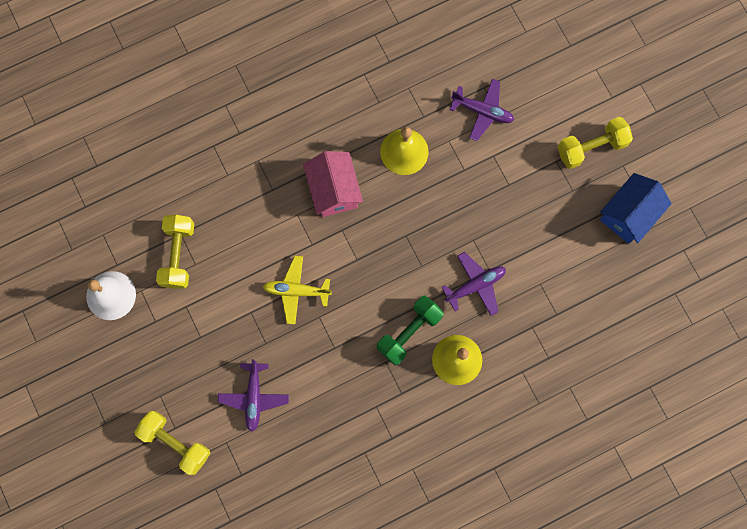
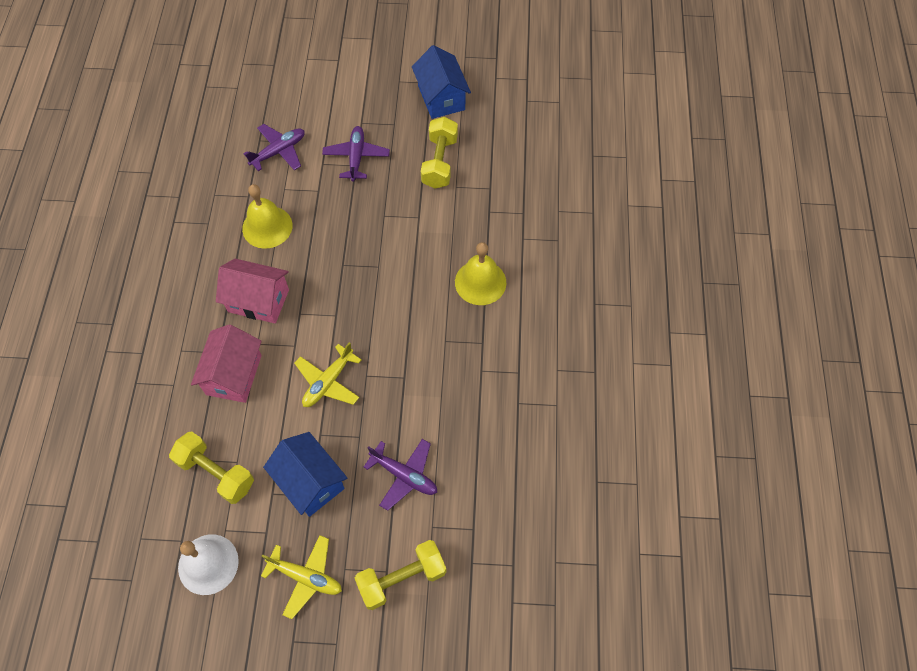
camera: 60 degrees left, 15 degrees down
(139, 371) = (305, 577): none -> yellow plane
(210, 329) = (310, 482): none -> blue house
(261, 214) = (233, 375): none -> pink house
(409, 332) = (431, 307): green dumbbell -> none
(475, 285) = (424, 234): purple plane -> purple plane (356, 157)
(591, 147) = (368, 94): yellow dumbbell -> yellow dumbbell (439, 162)

